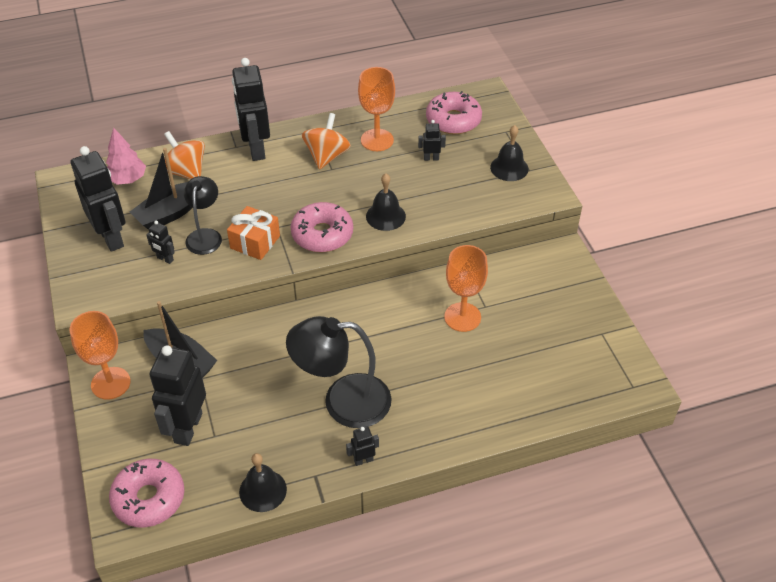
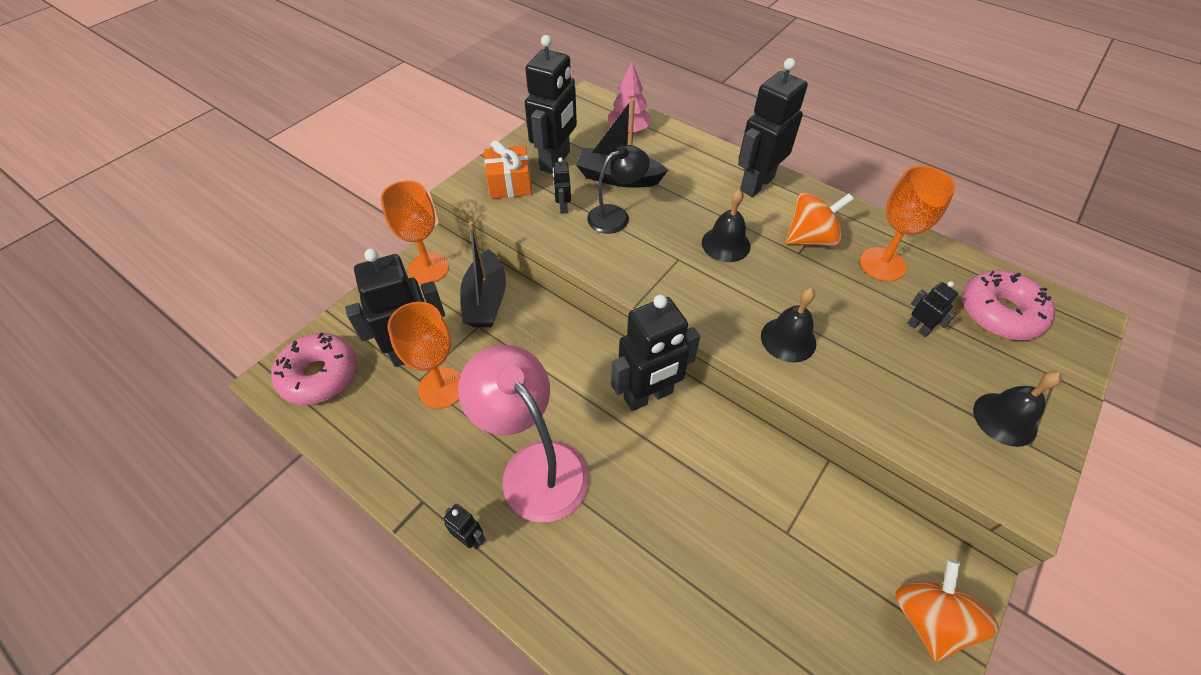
camera: 55 degrees right, 5 degrees up
(186, 172) = (676, 157): orange spinning top -> orange spinning top (928, 618)
(255, 242) = (643, 255): orange gift -> orange gift (510, 184)
(263, 490) = (377, 464): black bell -> black bell (726, 244)
(322, 234) = (705, 300): pink donut -> none
(343, 401) = (534, 465): black lamp -> pink lamp
(347, 315) = (648, 396): none -> black robot
(462, 317) = (748, 516): orange goblet -> orange goblet (442, 388)

